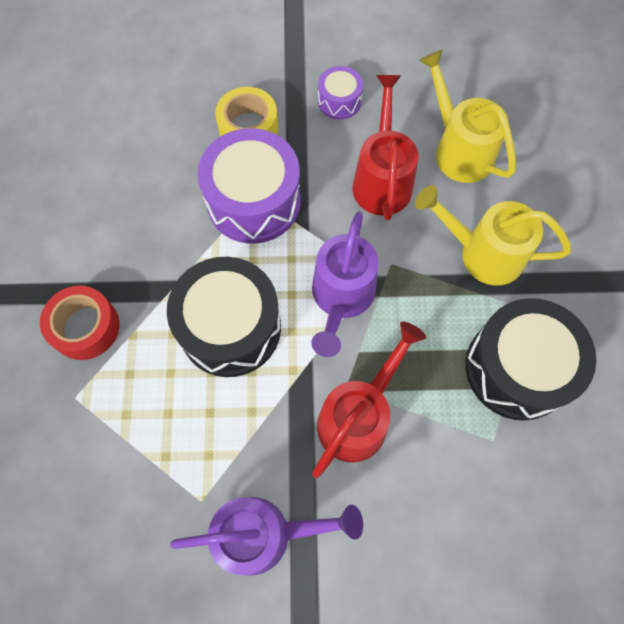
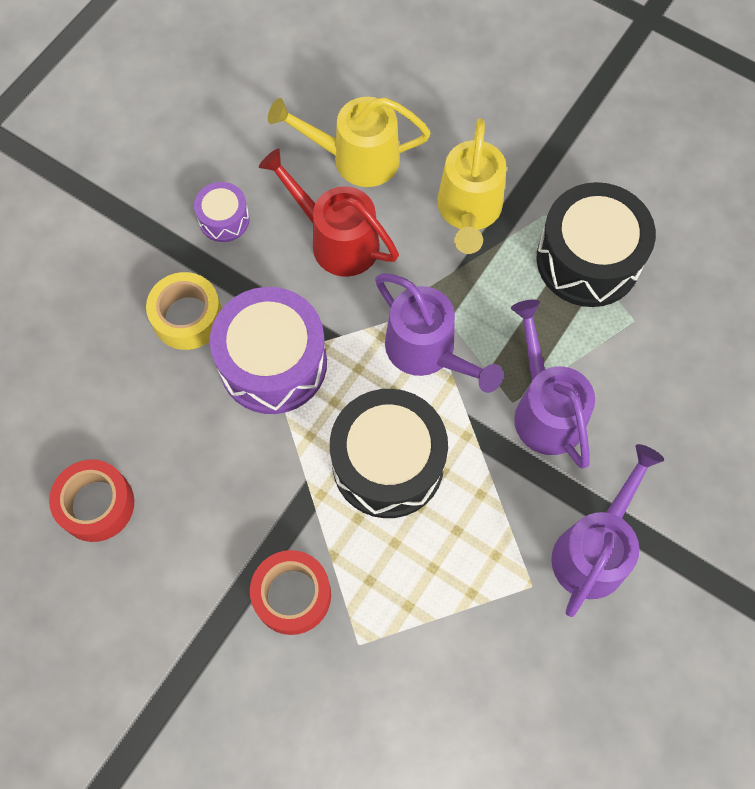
camera: 55 degrees left, 0 degrees up
(75, 164) = (96, 504): none -> red tape
(359, 416) = (544, 408): red watering can -> purple watering can
(481, 253) = (469, 212): yellow watering can -> yellow watering can turned 45 degrees counterclockwise

